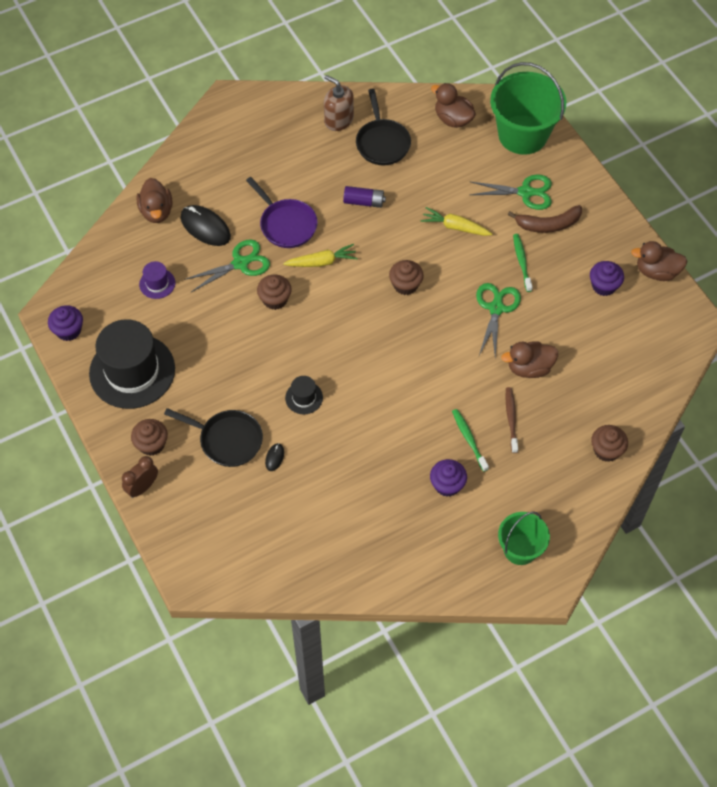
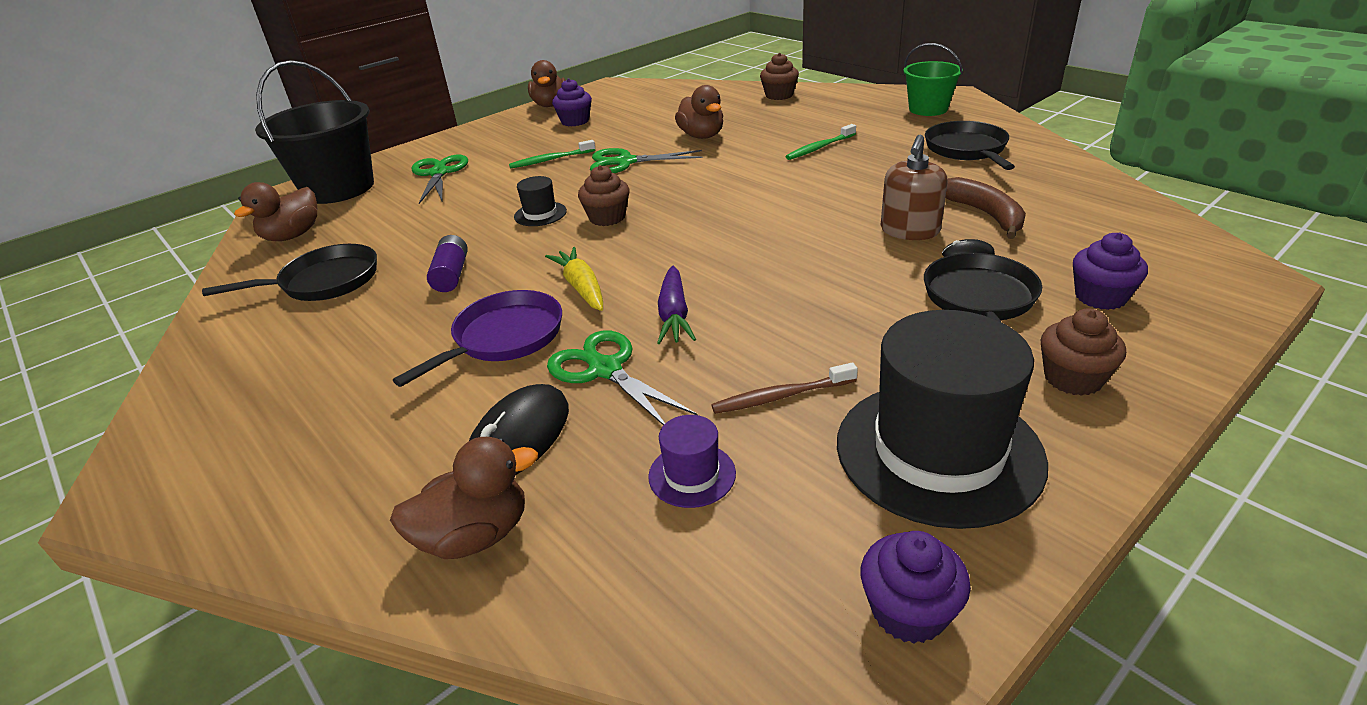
camera: 100 degrees left, 25 degrees down
(142, 487) = (1168, 366): brown clock -> none
(275, 299) = (674, 315): brown cupcake -> purple carrot
(304, 397) = (845, 253): black hat -> black hat (540, 214)
(338, 120) = (255, 332): brown soap dispenser -> brown soap dispenser (909, 230)
(422, 534) = (967, 150): none -> black pan
(447, 485) = (890, 148): purple cupcake -> purple cupcake (1100, 297)
(455, 227) = (498, 203): yellow carrot -> none
(511, 419) = (775, 134): brown toothbrush -> brown toothbrush (781, 396)
(522, 135) = (338, 188): green bucket -> black bucket
(548, 224) = (491, 155): brown banana -> brown banana (985, 214)

